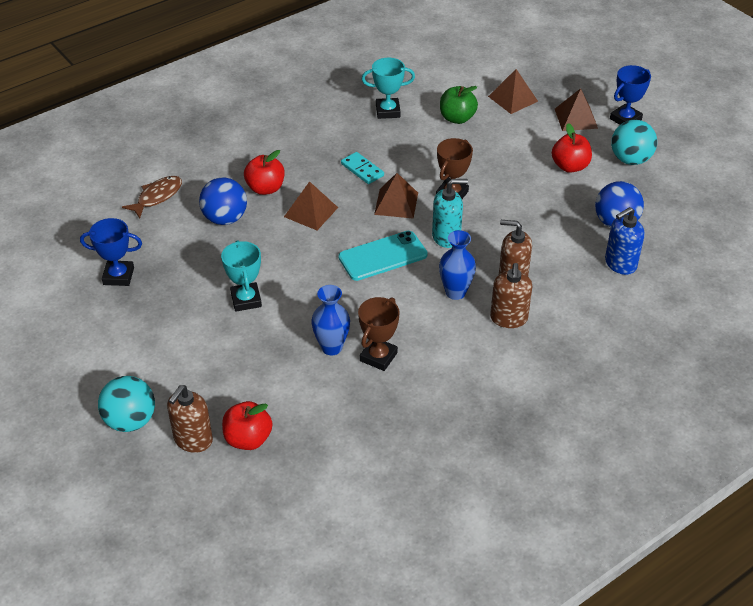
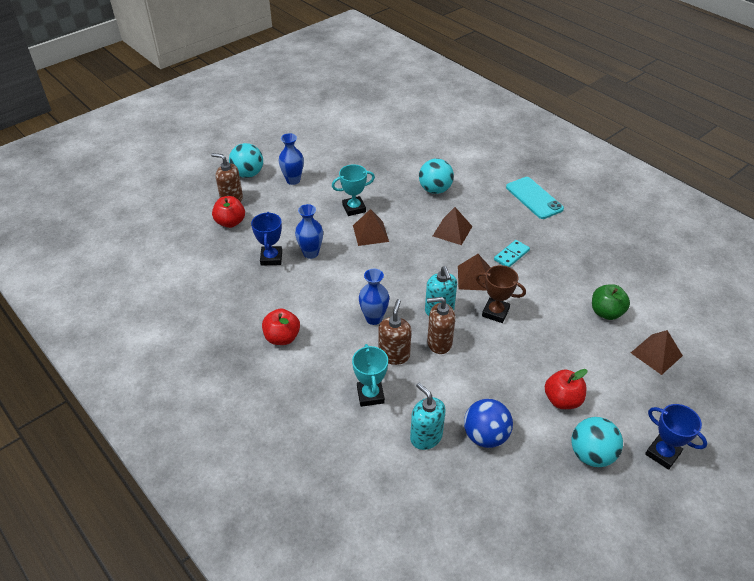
camera: 85 degrees right, 0 degrees up
(118, 276) = (370, 152): blue trophy -> blue trophy (271, 258)
(157, 197) = (450, 157): brown fish -> none
(163, 365) = (293, 180): none -> blue vase
(225, 218) = (435, 190): blue ball -> turquoise ball
(265, 188) = (473, 205): red apple -> red apple (282, 337)
(378, 357) = (302, 278): brown trophy -> none
(383, 256) = (409, 273): turquoise phone -> turquoise phone (534, 198)
(388, 111) = (597, 266): turquoise trophy -> turquoise trophy (370, 395)
(508, 318) = (347, 353): brown soap dispenser -> brown soap dispenser (439, 343)
(576, 118) = (645, 407): brown pyramid -> brown pyramid (370, 233)
(620, 264) = (426, 437): blue soap dispenser -> turquoise soap dispenser

